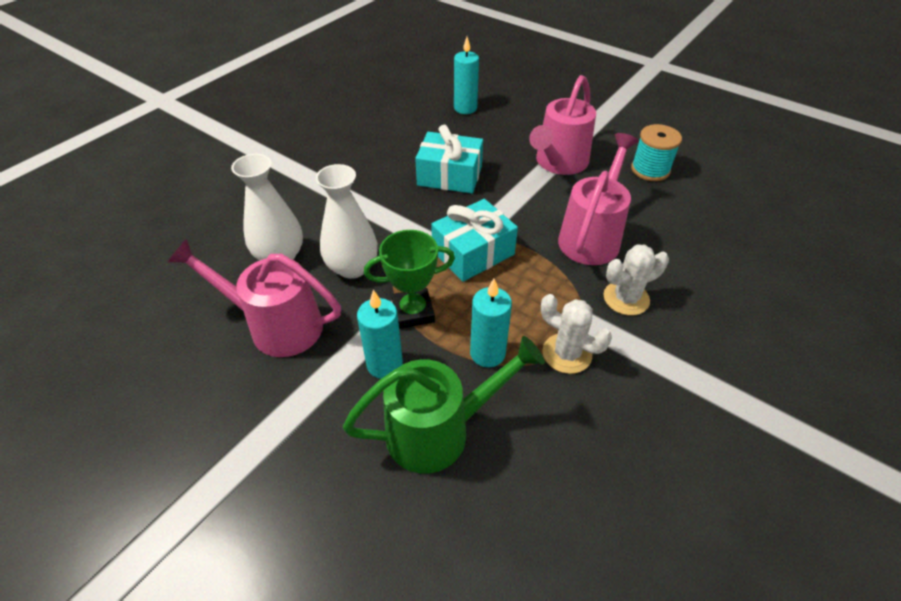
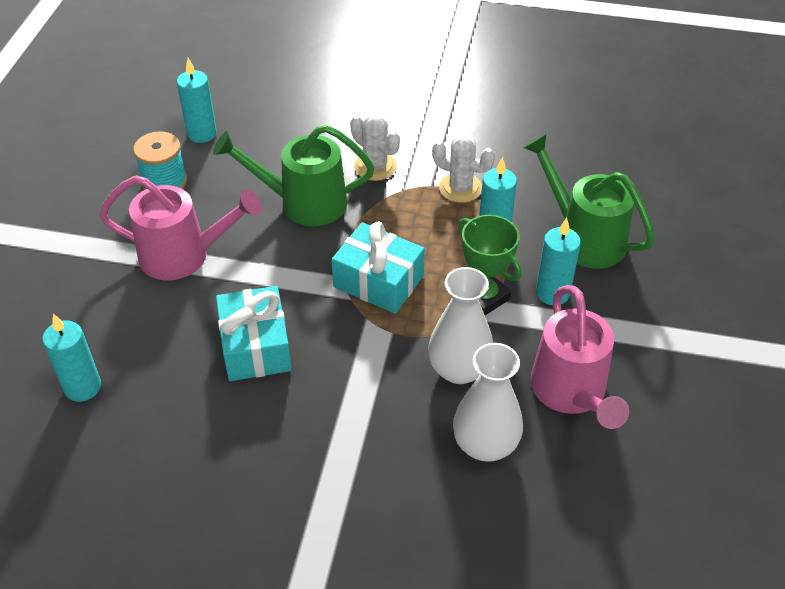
camera: 115 degrees left, 0 degrees up
(567, 353) = (460, 188): white cactus -> white cactus turned 75 degrees counterclockwise
(592, 236) = (302, 203): pink watering can -> green watering can
(711, 201) = (202, 133): none -> turquoise candle

